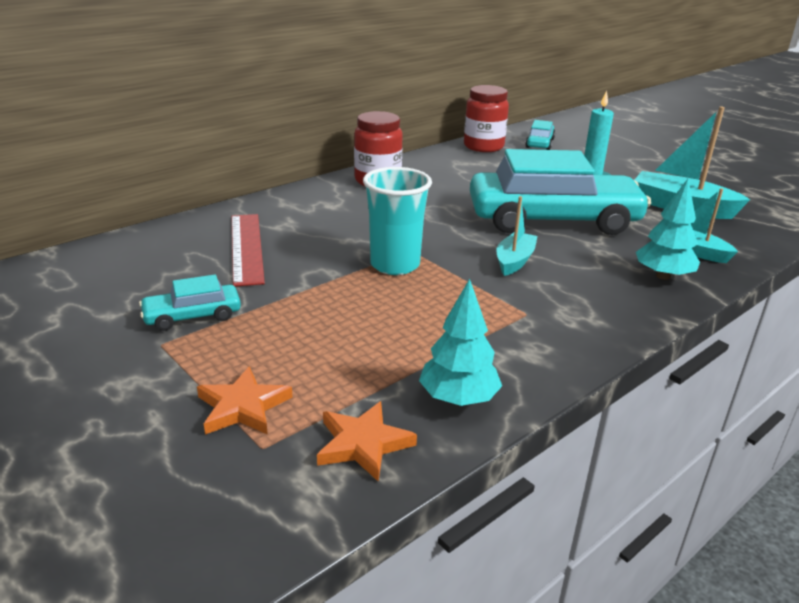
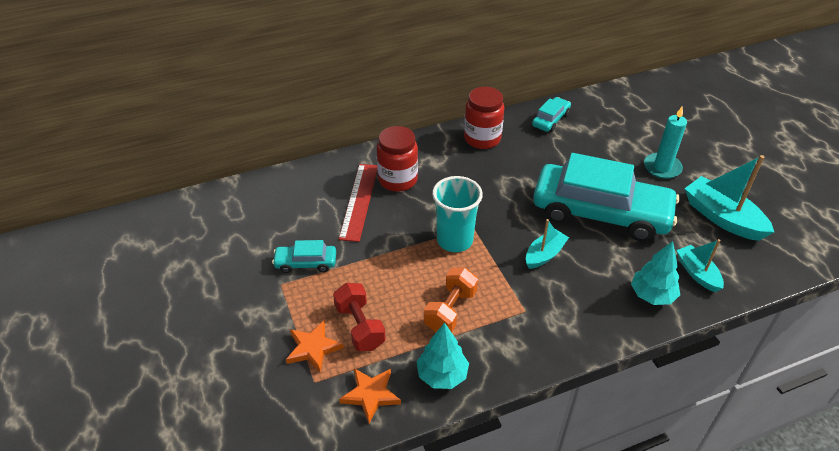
camera: 20 degrees right, 15 degrees up
(307, 369) = (360, 327): none -> red dumbbell
(428, 329) = (450, 310): none -> orange dumbbell
(483, 146) = (592, 105): red jar -> red jar (398, 180)
(540, 143) = (645, 107): turquoise car -> turquoise car (550, 120)

